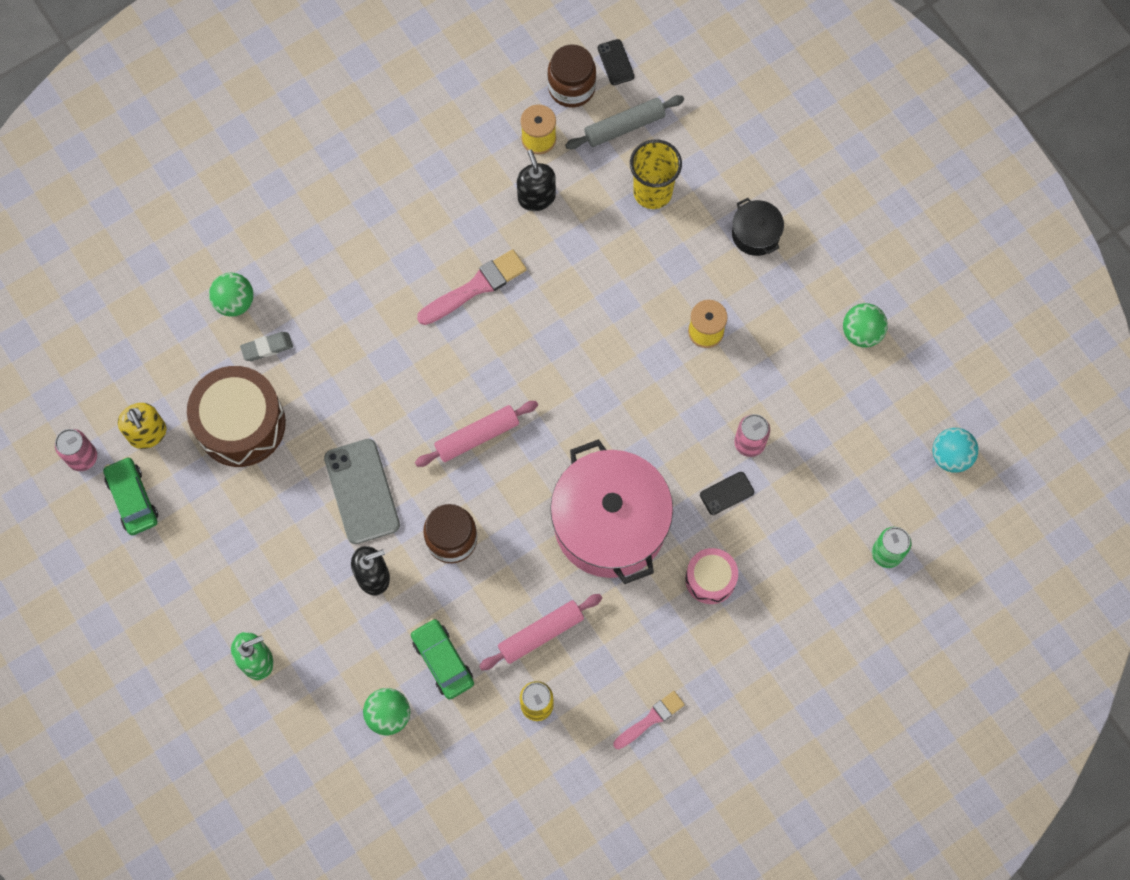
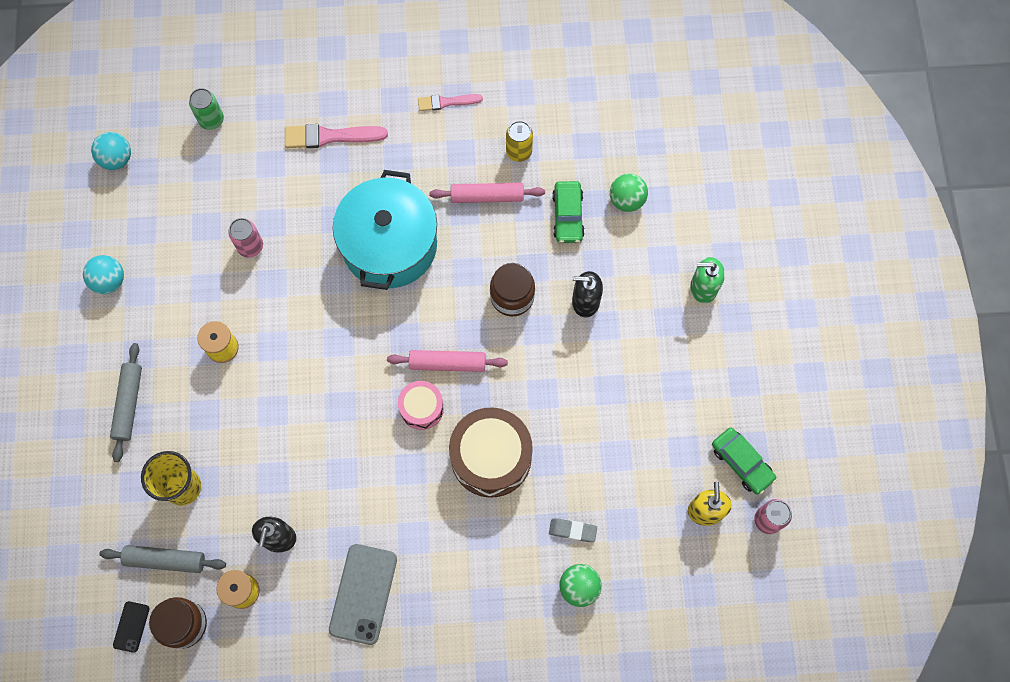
camera: 150 degrees left, 0 degrees up
(132, 499) = (741, 462): green car -> green car turned 45 degrees counterclockwise
(241, 424) = (626, 477): brown drum -> brown drum (491, 457)
(362, 491) = (559, 370): grey phone -> grey phone (363, 594)
(475, 287) = (375, 486): pink brush -> pink brush (330, 136)
(610, 523) = (389, 245): pink pot -> turquoise pot
(710, 579) = (344, 169): pink drum -> pink drum (421, 408)
(726, 493) = (292, 220): black phone -> none
(755, 234) = (129, 404): black pot -> grey rolling pin
(861, 333) = (109, 281): green ball -> turquoise ball

